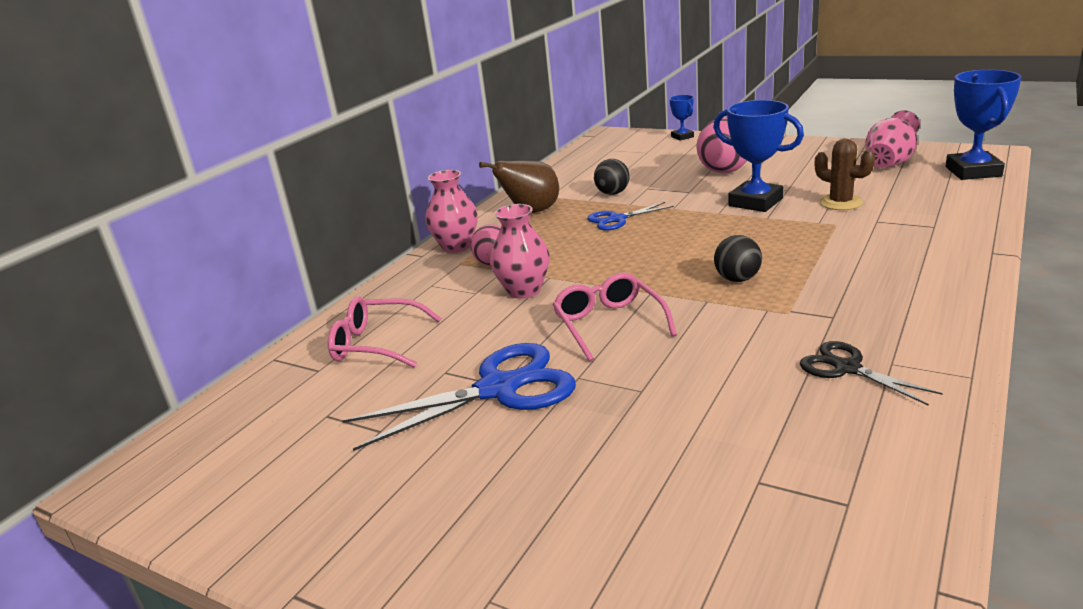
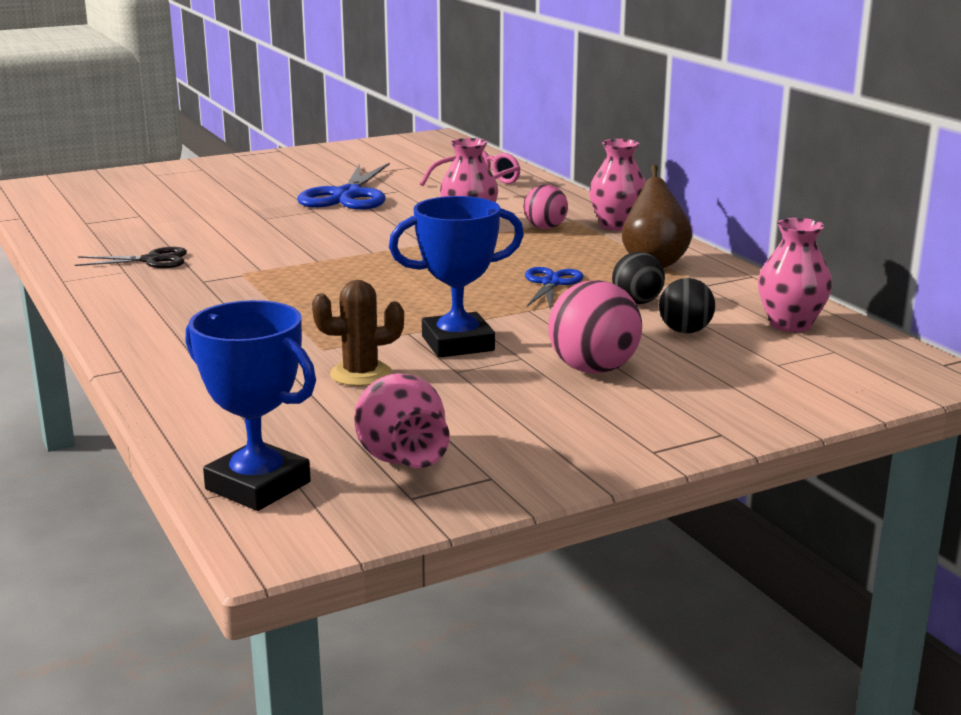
camera: 120 degrees right, 5 degrees down
(589, 163) = (790, 324): none -> pink vase
(609, 324) = (357, 231): pink glasses -> none
(682, 137) = (818, 407): blue trophy -> none
(737, 279) = (323, 278): black ball -> black ball (685, 331)

